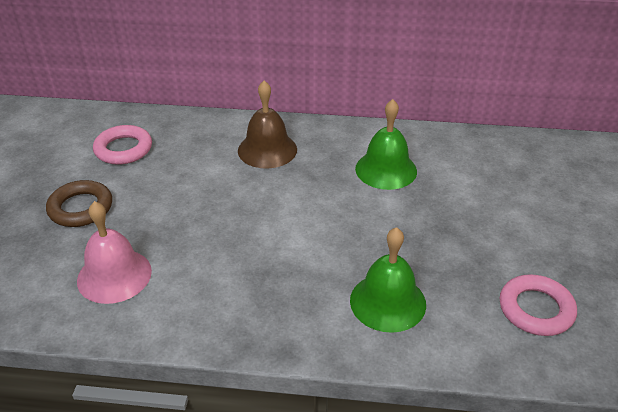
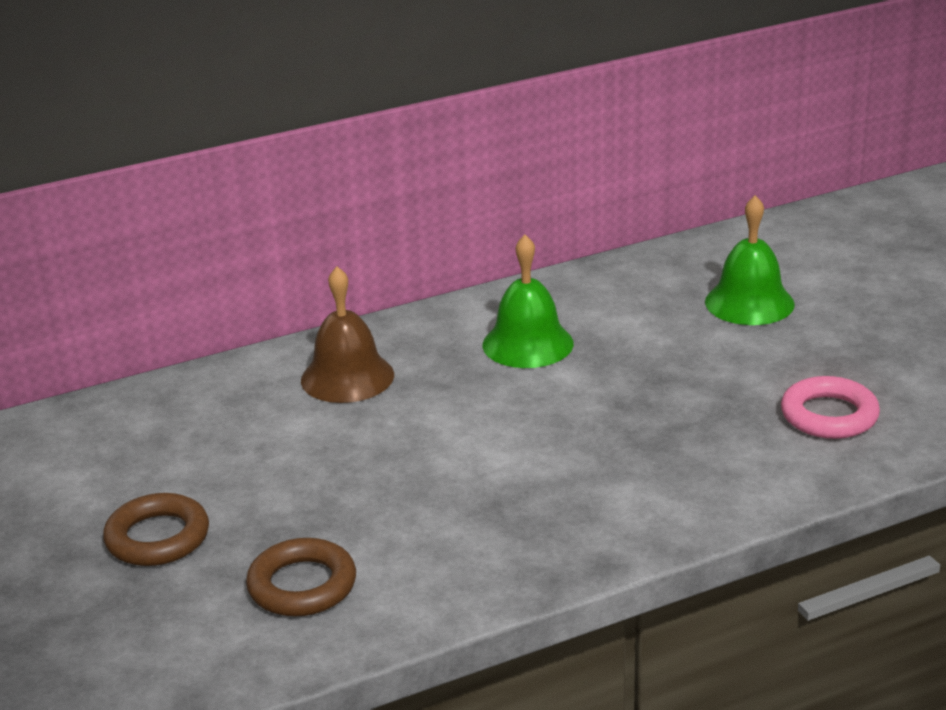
camera: 30 degrees left, 10 degrees down
(114, 275) = (302, 585): pink bell -> brown ring
(123, 149) = (133, 450): pink ring -> none
(388, 302) = (669, 473): green bell -> green bell (749, 302)

